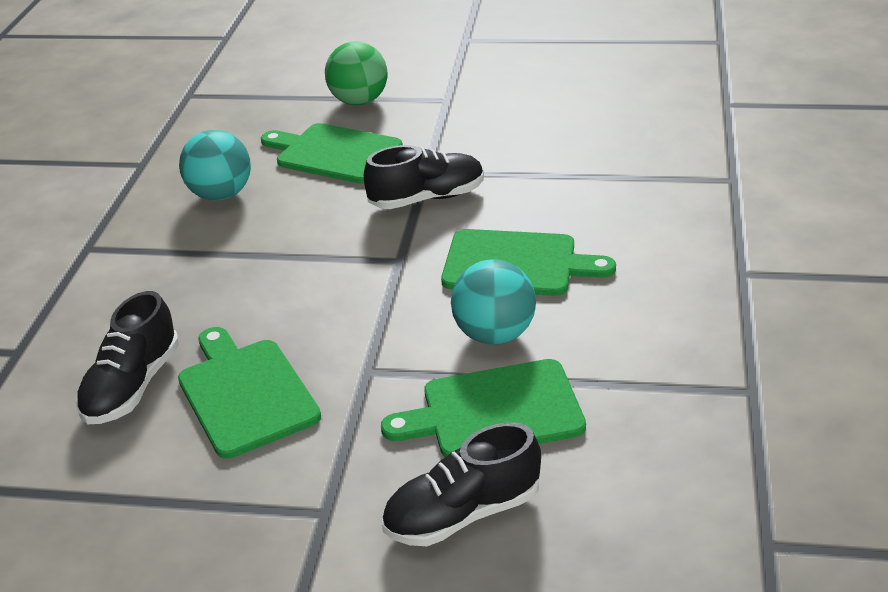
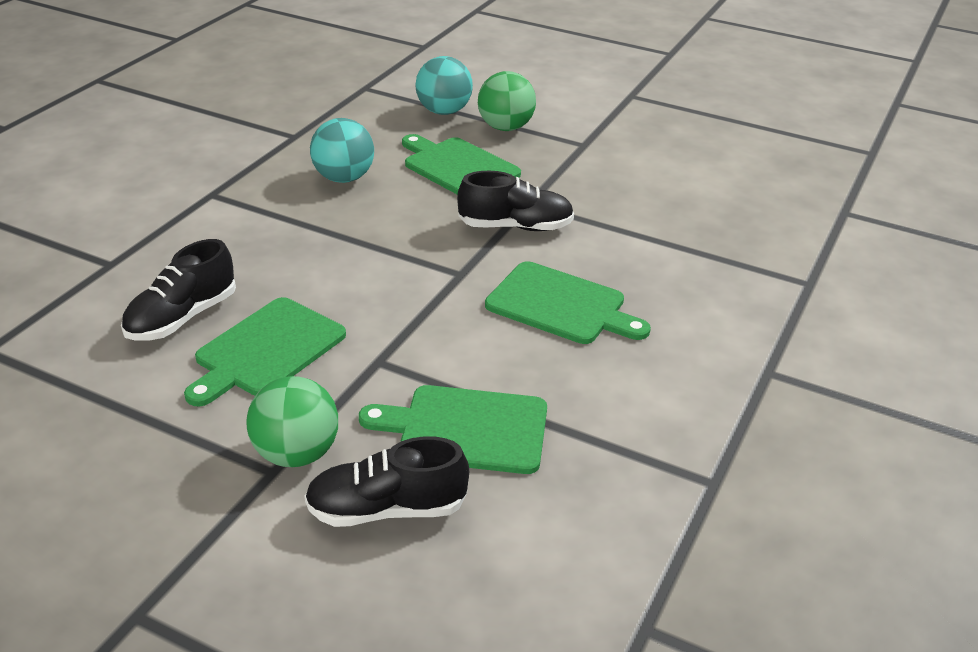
camera: 15 degrees right, 0 degrees up
(245, 393) = (266, 350): green cutting board -> green cutting board turned 135 degrees counterclockwise
(339, 488) = (296, 454): none -> green ball
(494, 334) = (505, 362): turquoise ball -> turquoise ball (444, 111)

